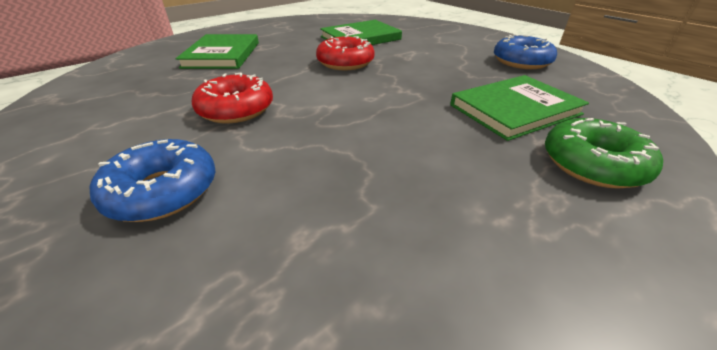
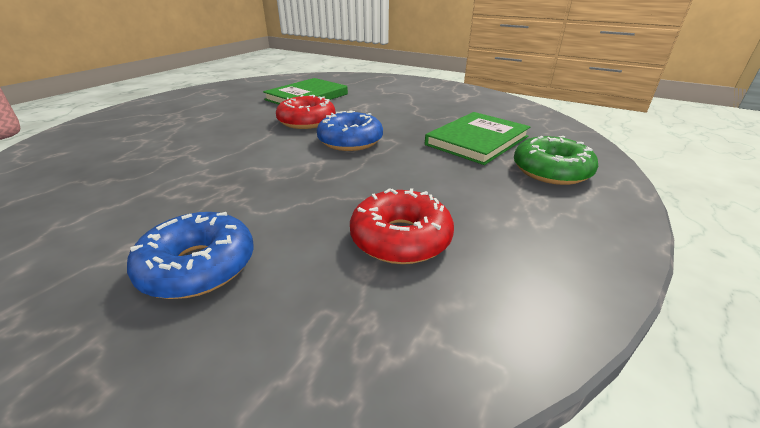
camera: 20 degrees left, 5 degrees down
(222, 55) = (164, 130): green book -> none
(236, 109) = (222, 180): red donut -> red donut (400, 238)
(521, 61) = (462, 102): blue donut -> blue donut (350, 141)

